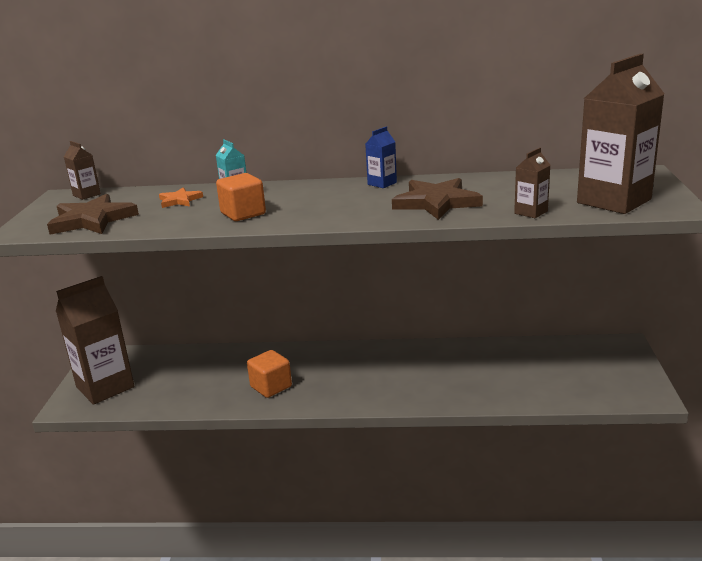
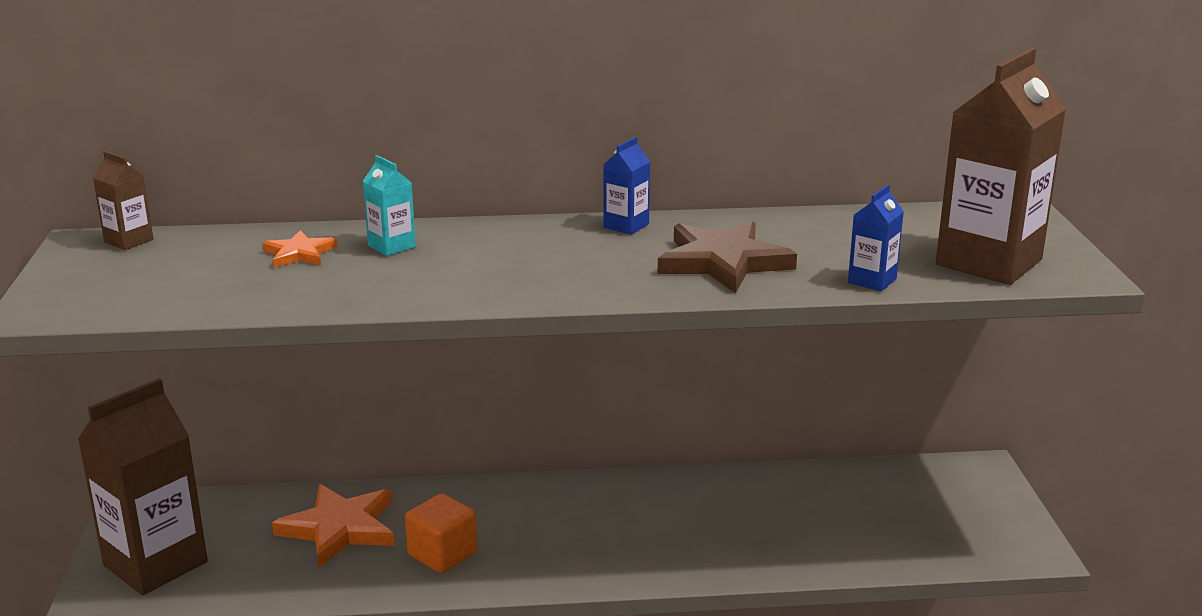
camera: 10 degrees left, 0 degrees up
(92, 220) = (160, 290): brown star -> none
(214, 370) = (340, 528): none -> orange star
(243, 214) = (417, 280): orange cube -> none
(531, 212) = (872, 281): brown carton -> blue carton

